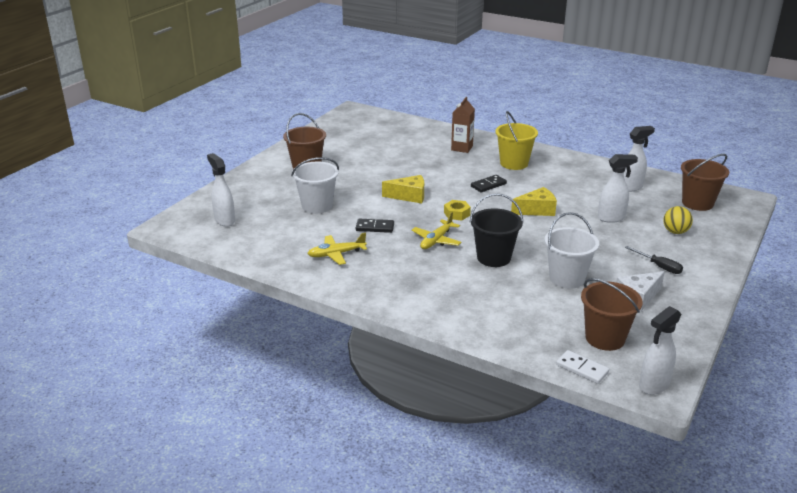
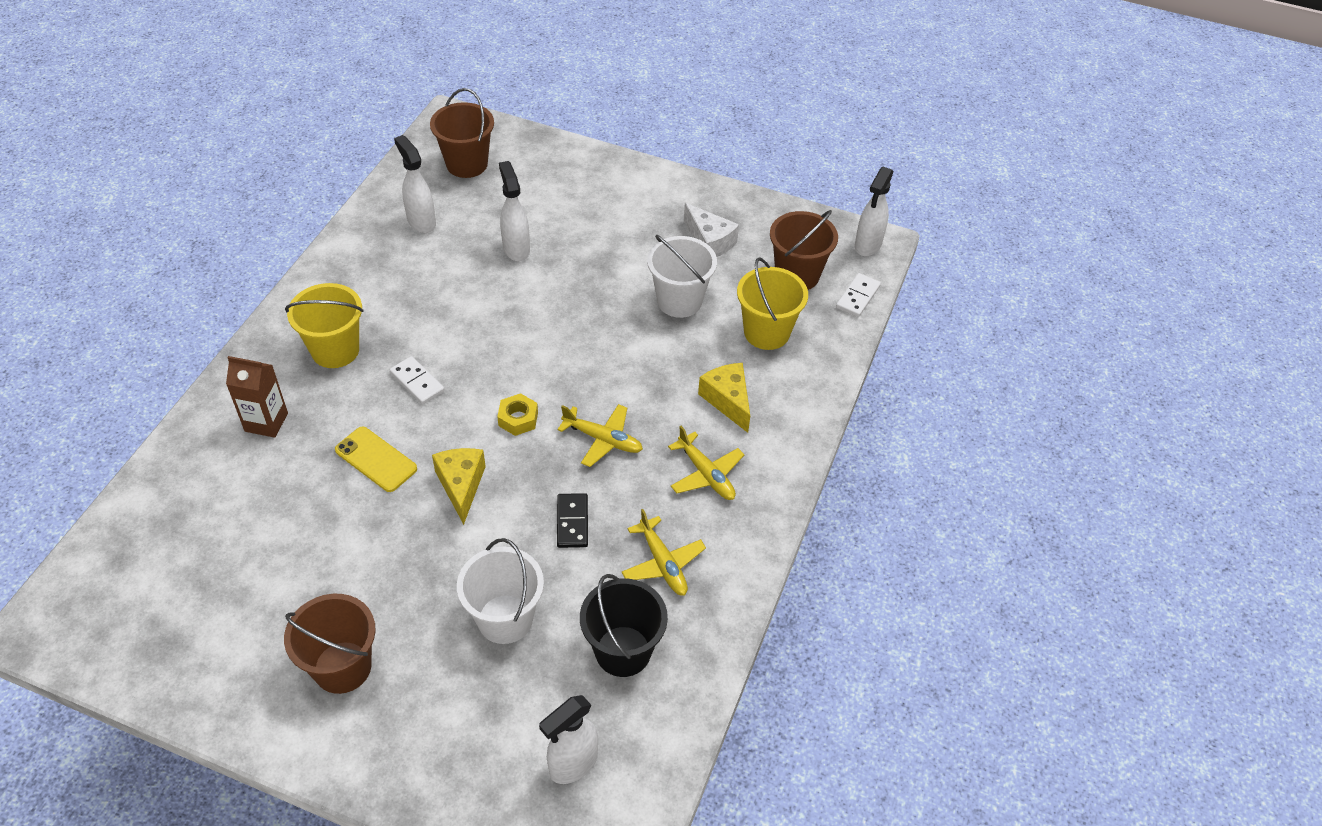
camera: 100 degrees left, 20 degrees up
(401, 275) = (706, 474): none -> yellow plane
(432, 174) = (376, 459): none -> yellow phone
(488, 185) = (417, 382): black domino -> white domino
(493, 258) = (641, 373): black bucket -> black bucket (623, 651)
(535, 315) = (766, 332): none -> yellow bucket
(537, 210) = (499, 325): yellow cheese -> yellow cheese (728, 400)
(653, 386) = (867, 245): white spray bottle -> white spray bottle turned 75 degrees clockwise
(659, 266) = (636, 217): black screwdriver -> none
(675, 232) = (548, 193): yellow ball -> none

